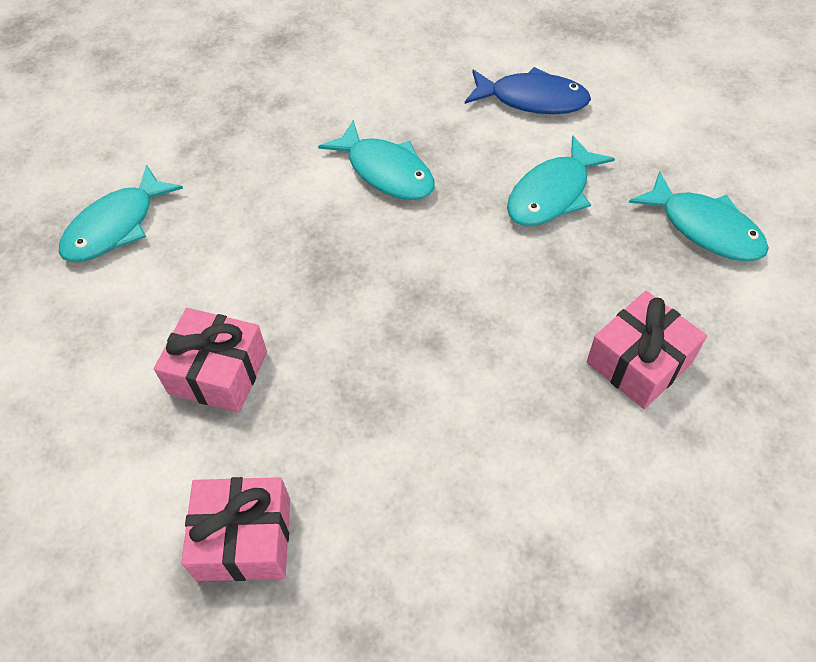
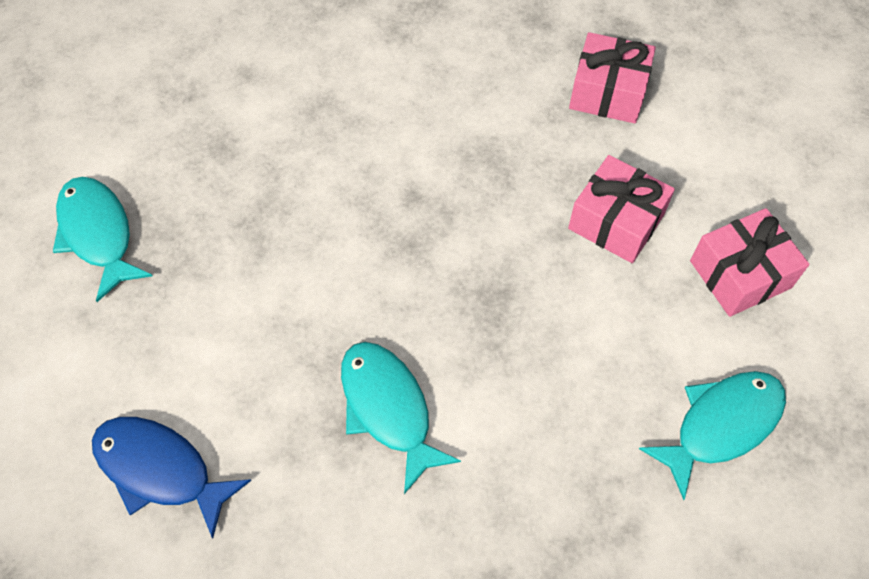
camera: 165 degrees left, 5 degrees up
(552, 194) = (220, 319): turquoise fish -> none
(639, 362) = (248, 132): pink gift -> pink gift (740, 274)

